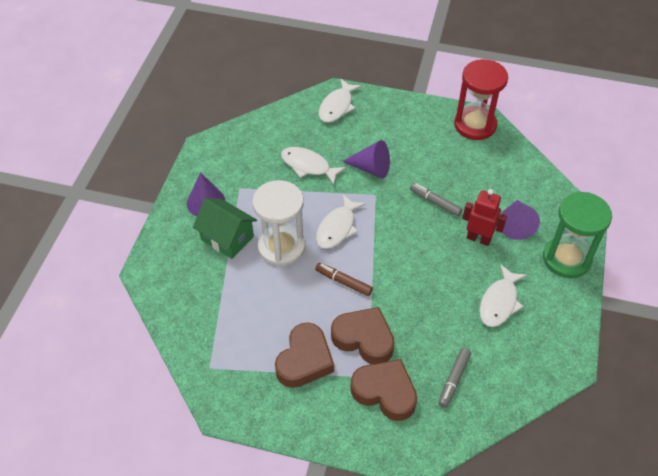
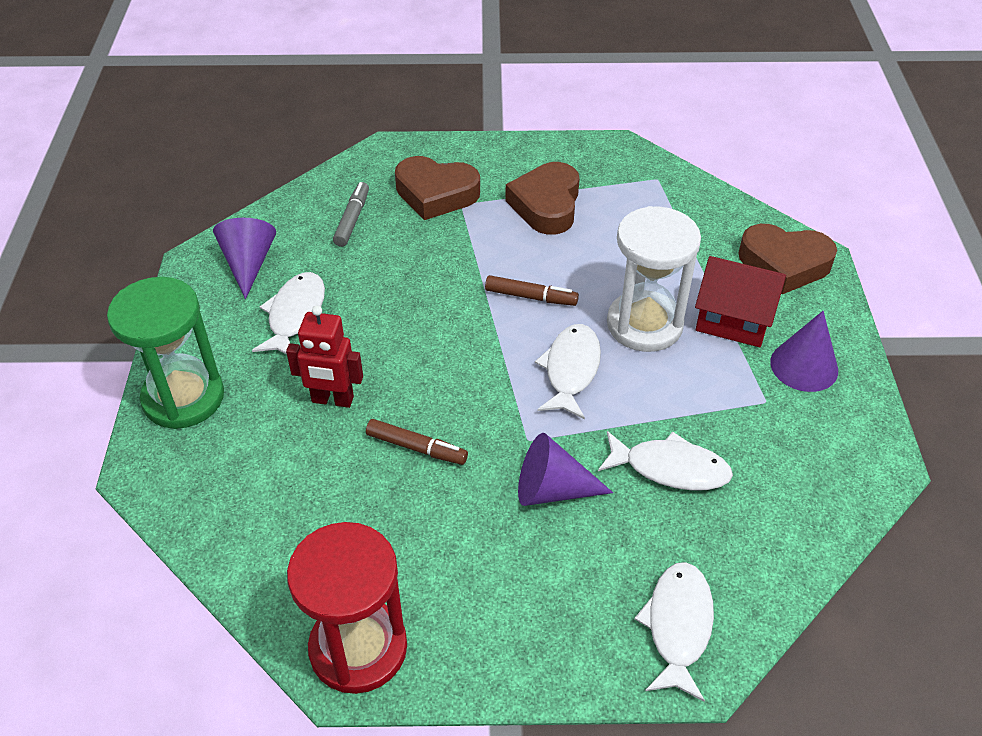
camera: 165 degrees right, 5 degrees down
(227, 238) = (733, 320): green house -> red house
(364, 338) = (479, 239): brown heart -> brown heart (784, 264)
(435, 202) = (416, 448): grey marker -> brown marker
(515, 224) = (268, 437): purple cone -> purple cone (248, 264)

